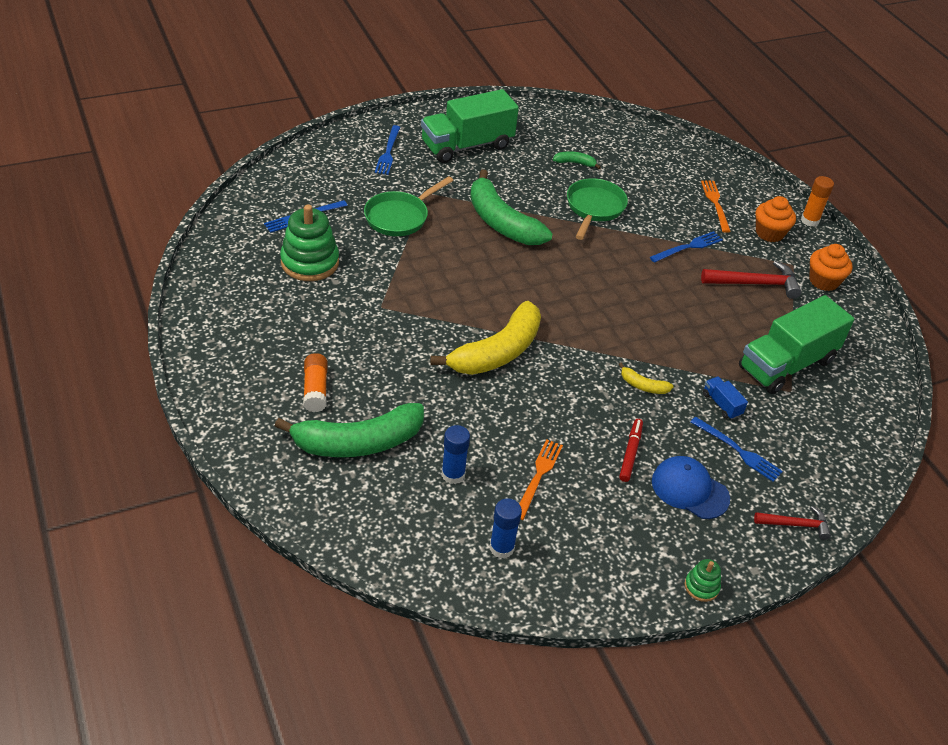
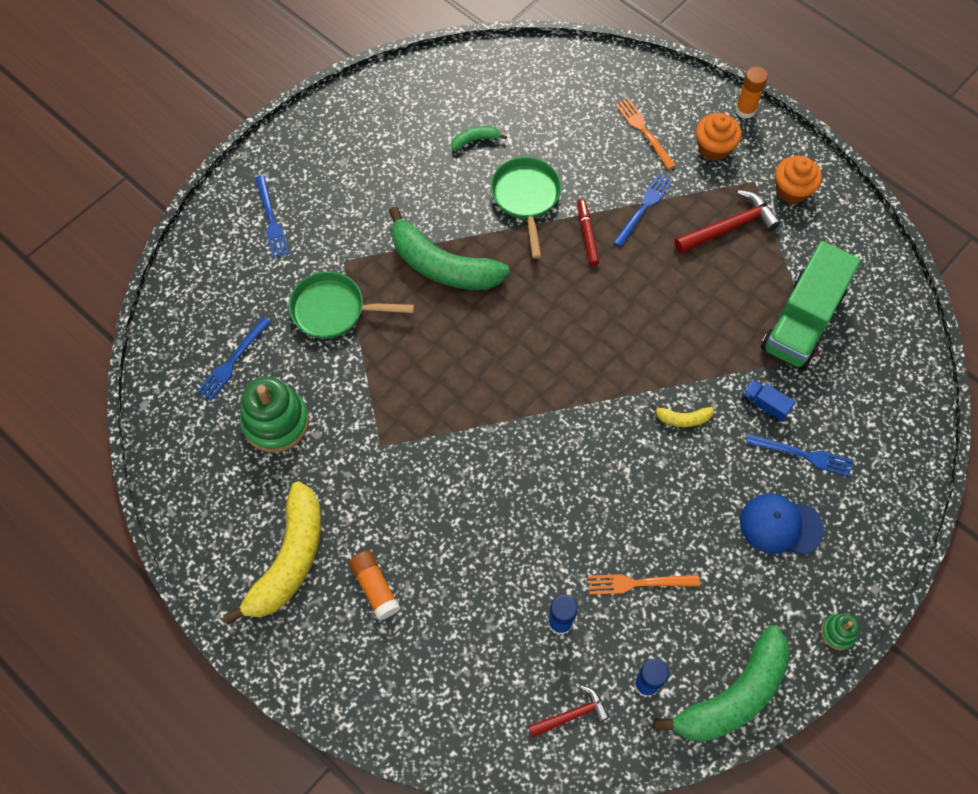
camera: 20 degrees left, 20 degrees up
(358, 442) = (451, 631): green banana -> green banana (733, 696)
(400, 217) = (334, 310): green pan -> green pan turned 75 degrees clockwise
(467, 145) = (350, 168): green truck -> none
(497, 352) = (525, 447): yellow banana -> yellow banana (289, 560)
(538, 477) = (639, 583): orange fork -> orange fork turned 90 degrees counterclockwise
(630, 453) = (708, 509): red marker -> red marker (587, 235)
(796, 524) = (889, 517): red hammer -> red hammer (572, 714)

